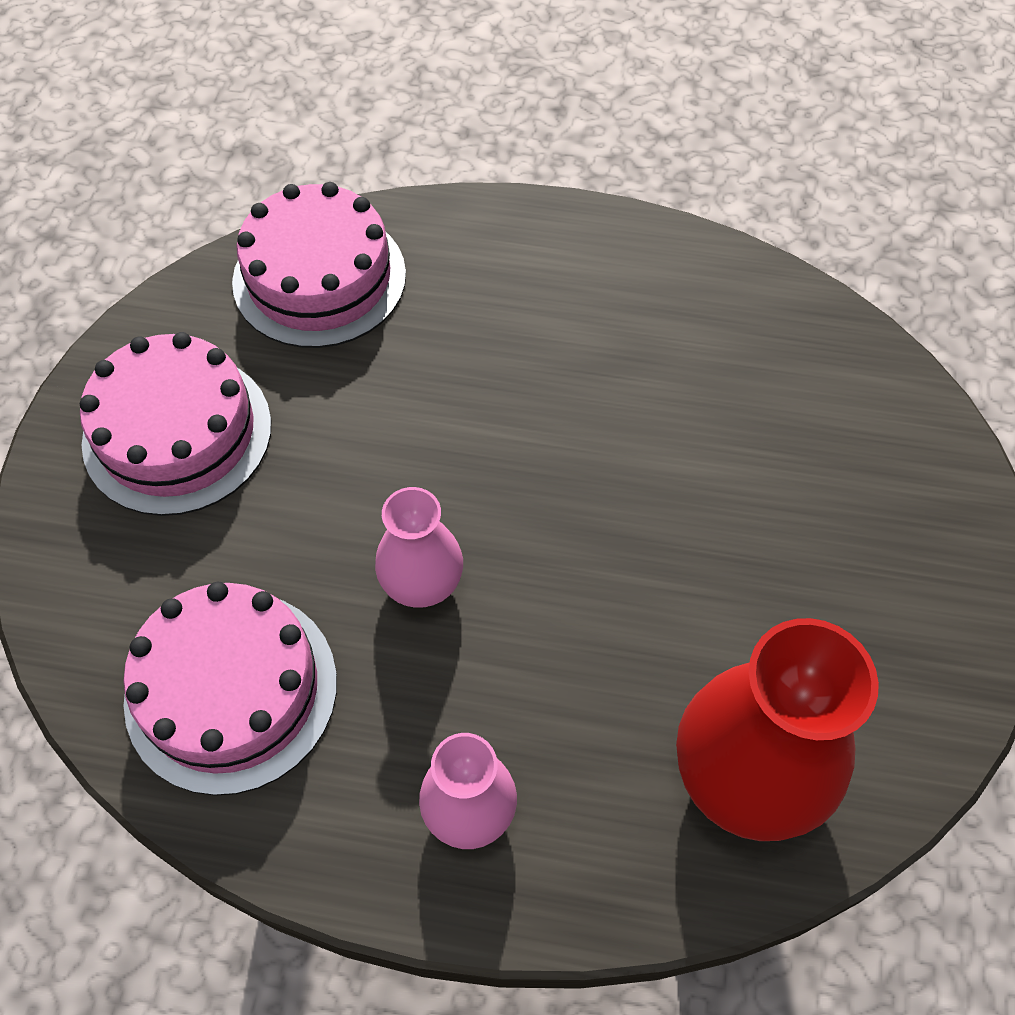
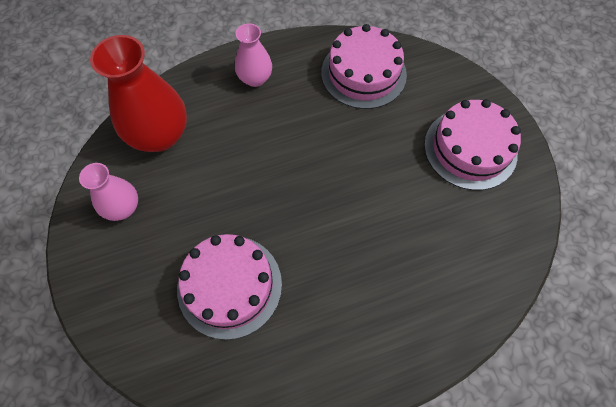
camera: 150 degrees right, 5 degrees up
(319, 278) = (482, 260): pink cake -> pink cake (229, 286)
(422, 582) = (323, 141): pink vase -> pink vase (123, 208)

